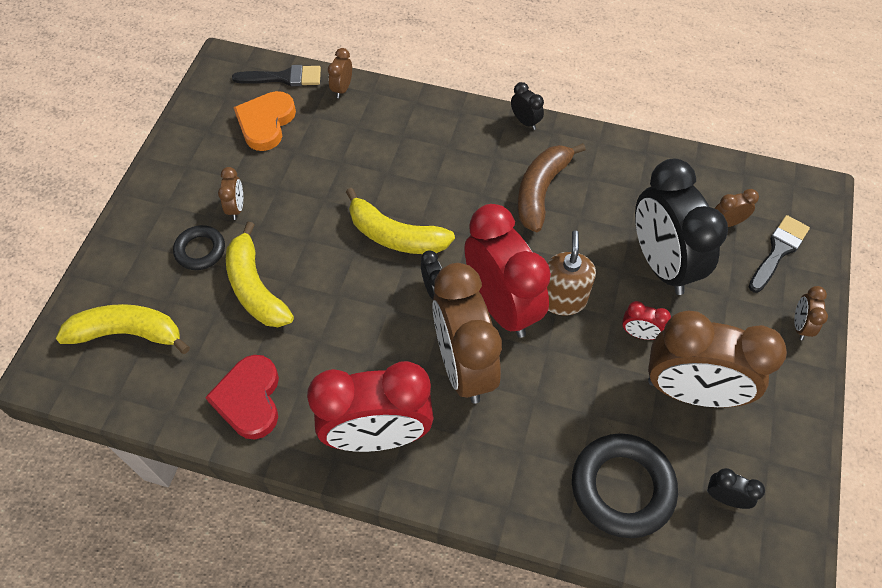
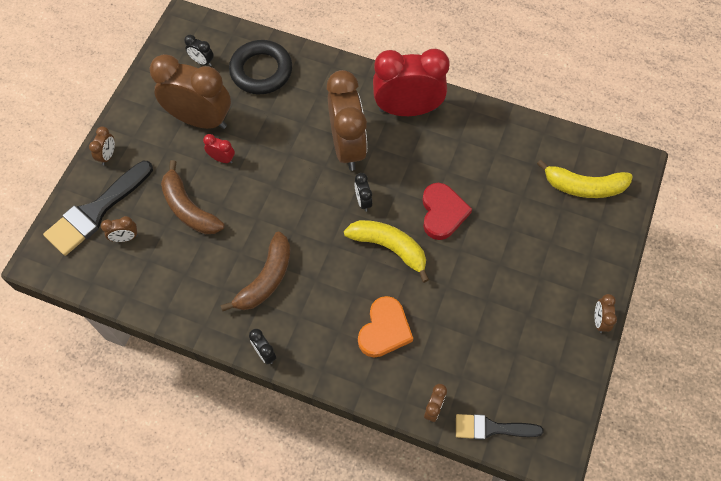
camera: 175 degrees left, 5 degrees up
(200, 250) = (543, 247): black ring -> none
(236, 208) = (519, 283): brown clock -> brown clock (599, 321)
(249, 399) = (492, 137): red heart -> red heart (442, 213)
(255, 287) = (496, 213): yellow banana -> none
(266, 123) = (504, 372): orange heart -> orange heart (384, 330)
(501, 306) = (315, 185): red clock -> none
(562, 299) = (270, 187): brown soap dispenser -> none
(661, 264) = (189, 208): black clock -> brown banana
(778, 251) = (96, 211): black brush -> black brush, size x1.62

